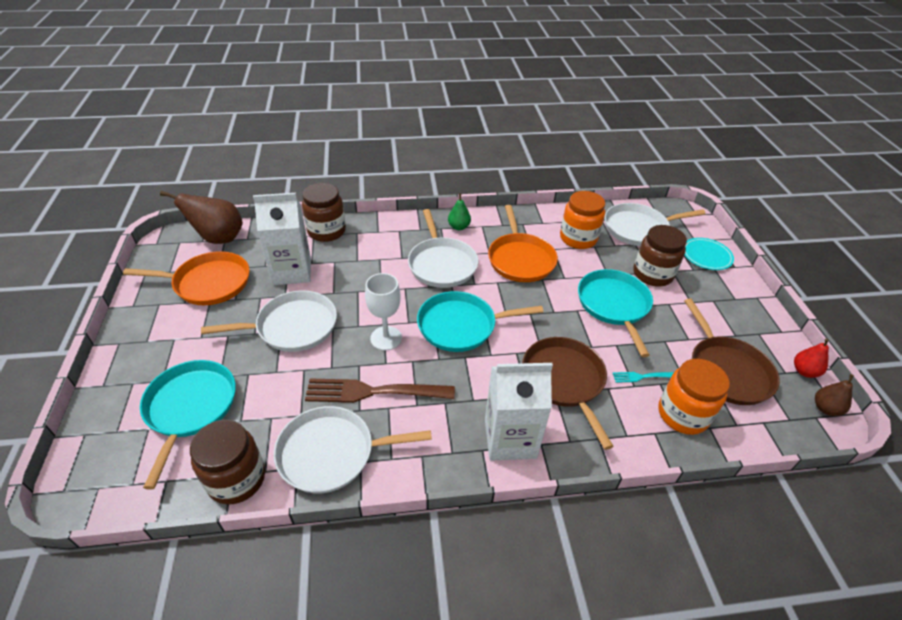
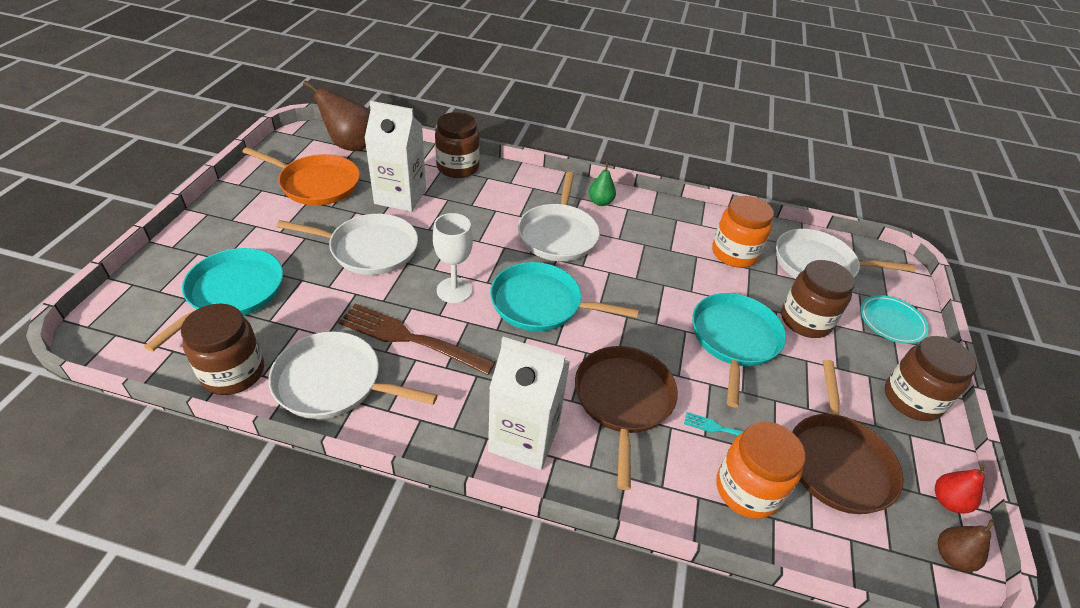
camera: 20 degrees right, 0 degrees up
(520, 259) = (650, 255): orange pan -> none
(747, 308) = (911, 399): none -> brown jar

